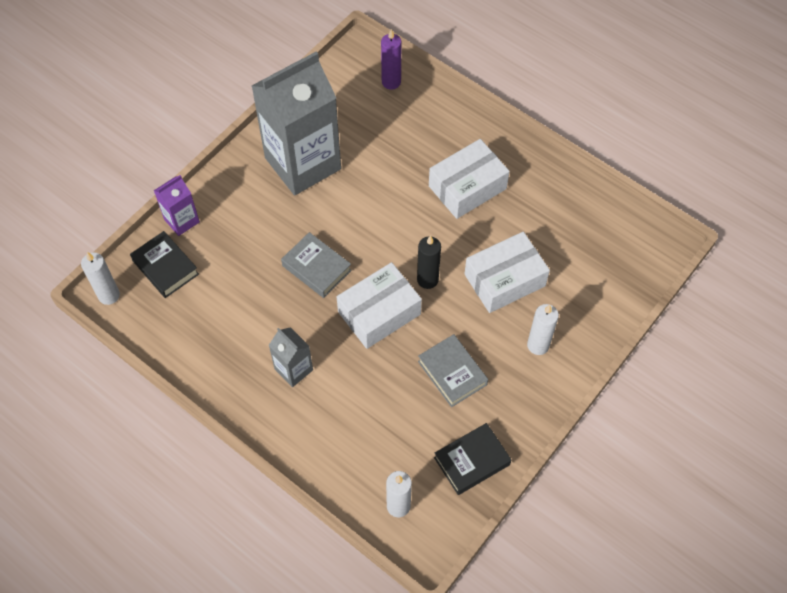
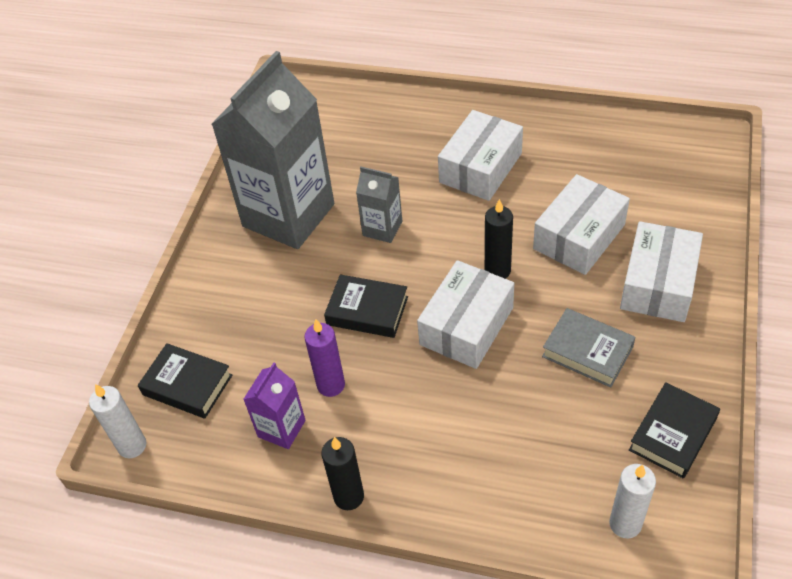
camera: 20 degrees left, 10 degrees down
(181, 220) = (180, 327): purple carton -> purple carton (281, 428)
(229, 399) = (349, 496): none -> black candle
(293, 369) = (406, 428): grey carton -> grey carton (382, 228)
(316, 268) = (367, 311): grey book -> black book
(391, 82) = (338, 106): purple candle -> purple candle (331, 385)
(538, 345) = (658, 284): white candle -> white box

